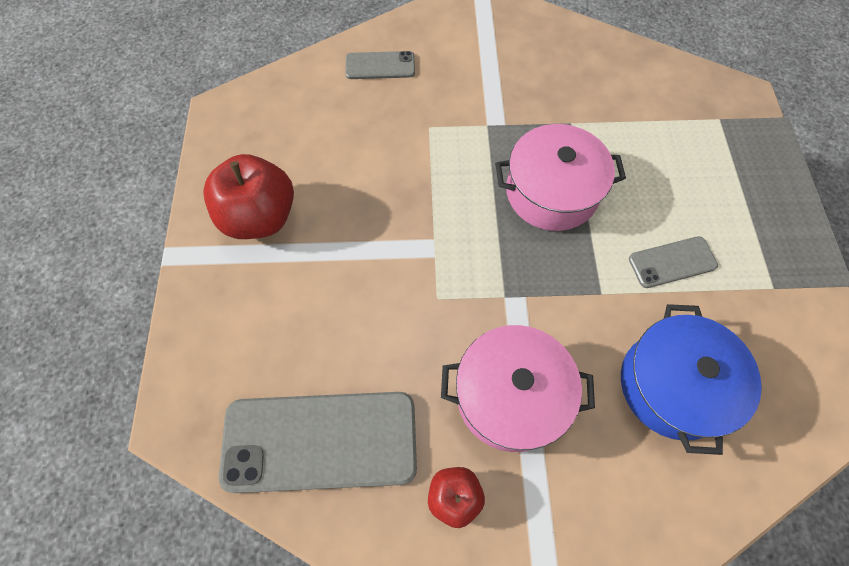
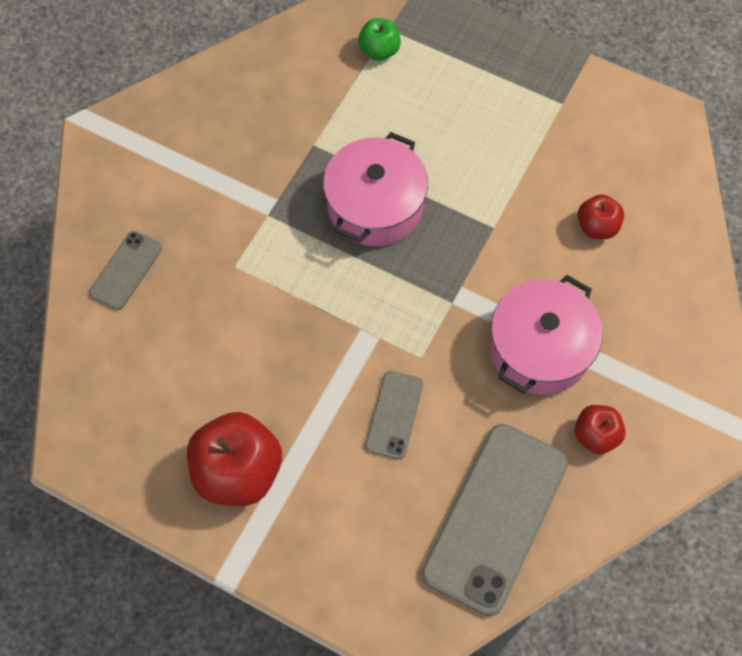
camera: 60 degrees left, 0 degrees up
(672, 262) = (498, 158): grey phone -> grey phone (394, 415)
(673, 385) = (597, 227): blue pot -> red apple
(694, 123) = (379, 51): none -> green apple

